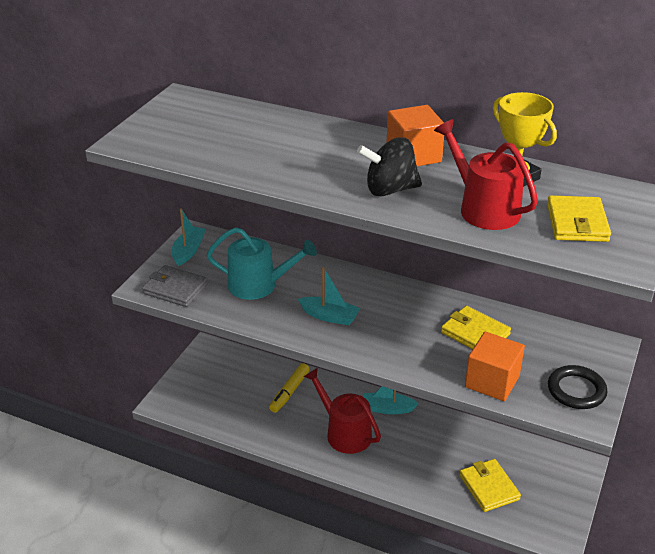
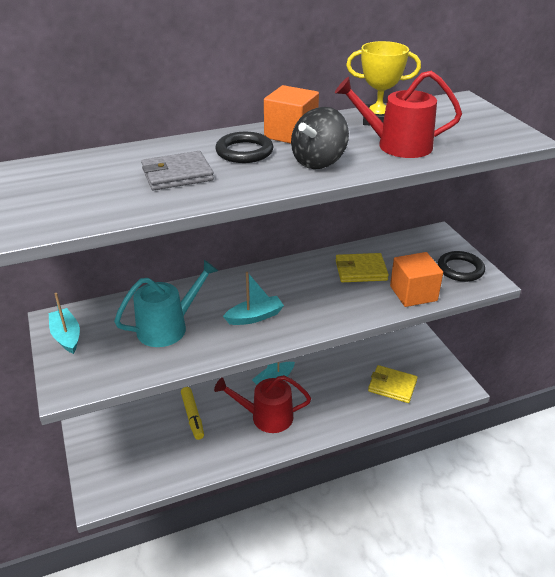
camera: 45 degrees left, 0 degrees up
(175, 289) = (98, 373): grey wallet -> grey wallet (177, 174)
(350, 153) = (244, 152): none -> black ring
(577, 223) = (459, 129): yellow wallet -> none

